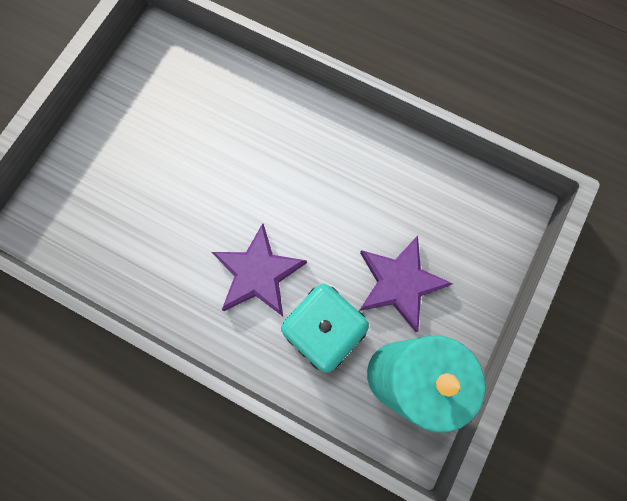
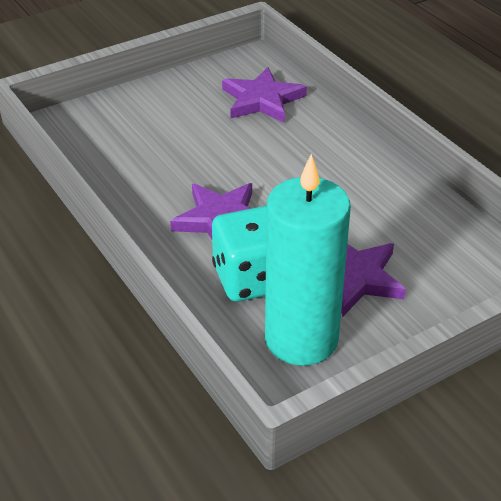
camera: 30 degrees right, 35 degrees down
(201, 96) = (262, 100): none -> purple star

